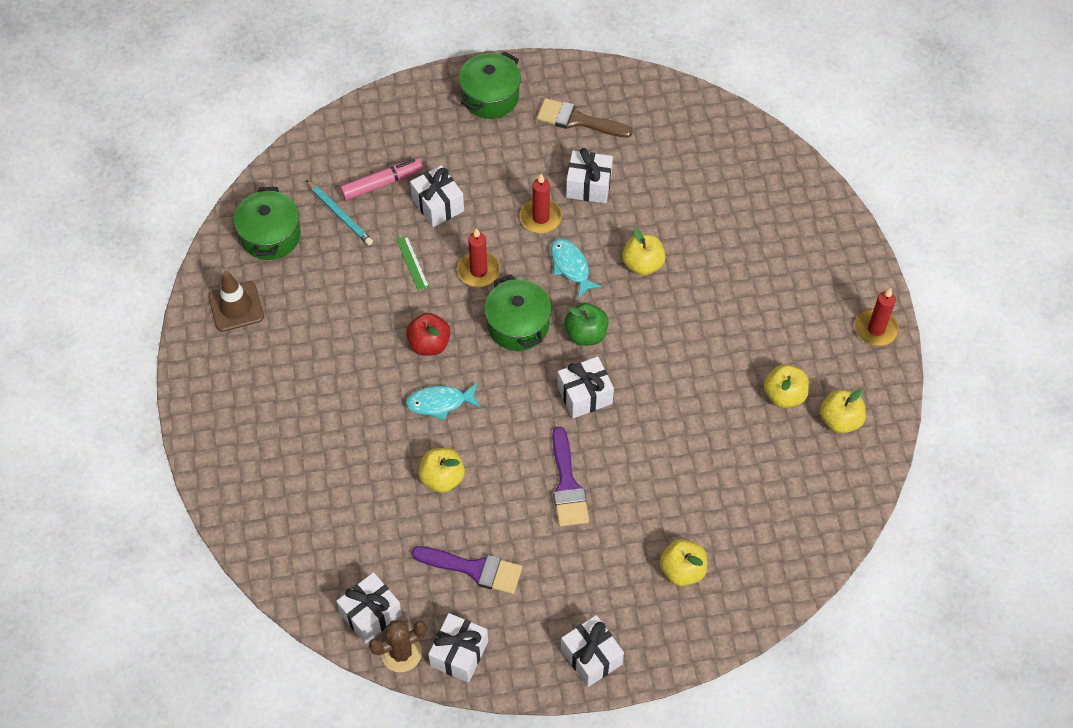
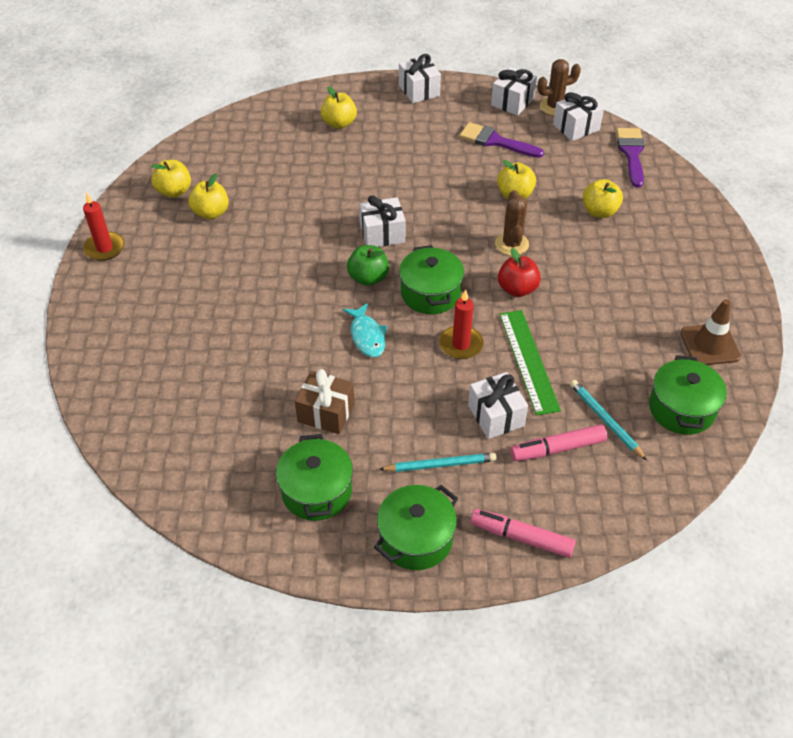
camera: 170 degrees left, 10 degrees down
(408, 109) = (521, 537): none -> pink marker
(412, 263) = (528, 361): green ruler -> green ruler, size x1.98
(440, 403) = (511, 244): turquoise fish -> brown cactus
(480, 155) = (440, 465): none -> turquoise pencil
(541, 218) = (386, 386): red candle -> none
(567, 485) = (413, 179): purple brush -> purple brush (631, 153)
(577, 120) = (316, 491): brown brush -> green pot
(588, 186) = (326, 412): white gift -> brown gift
(642, 264) = (295, 328): yellow apple -> yellow apple (599, 211)

